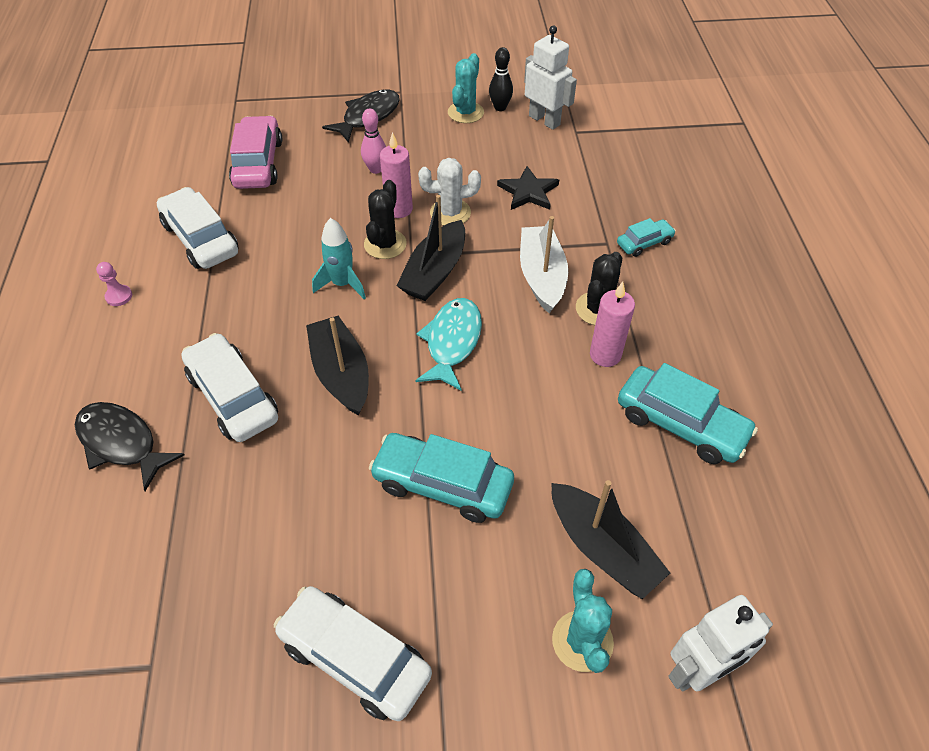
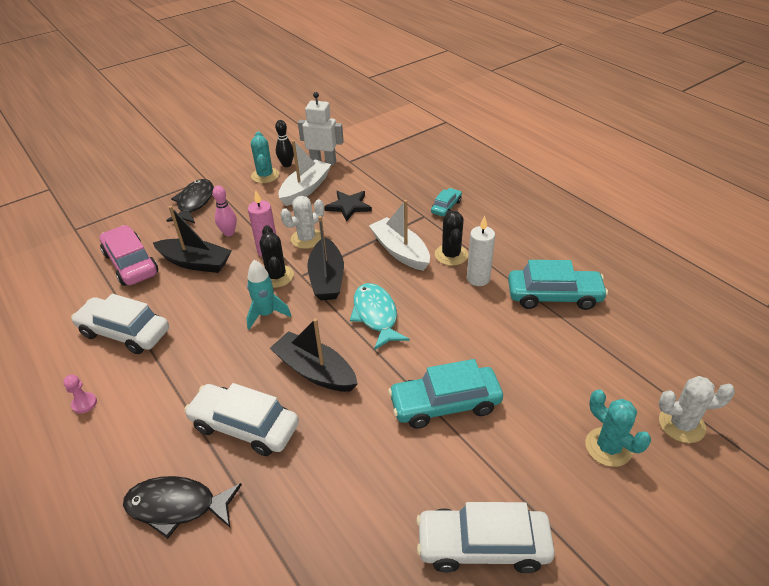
camera: 30 degrees left, 10 degrees down
(496, 148) = (305, 189): none -> white boat
(602, 548) = (572, 388): black boat -> black boat (195, 262)
(605, 355) = (478, 279): pink candle -> white candle
(698, 670) = (681, 424): white robot -> white cactus

